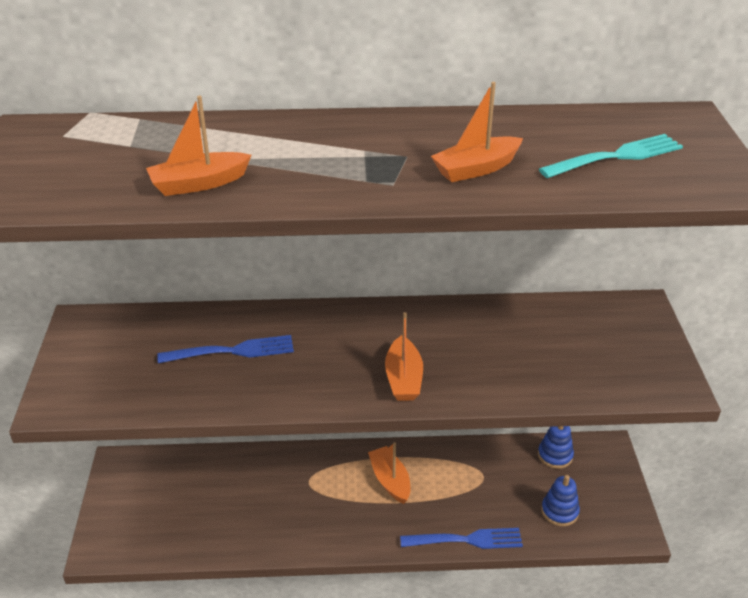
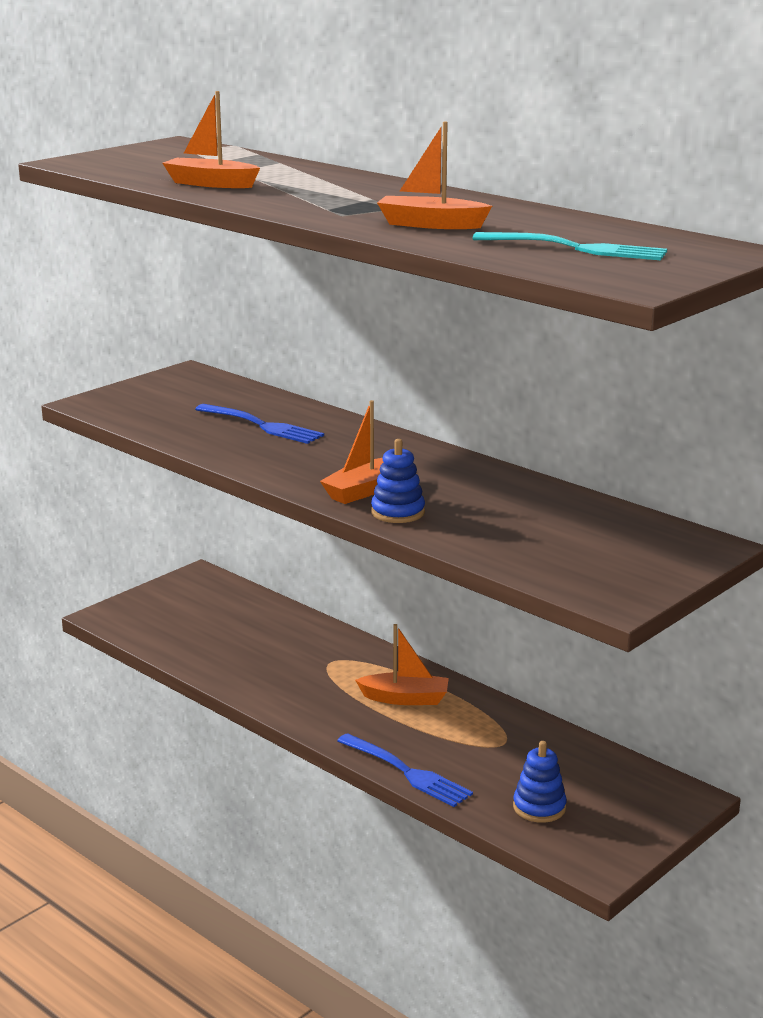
camera: 45 degrees right, 15 degrees down
(390, 480) = (405, 698): orange boat -> orange boat turned 75 degrees clockwise
(555, 455) = (611, 770): blue stacking toy -> blue stacking toy (398, 512)

